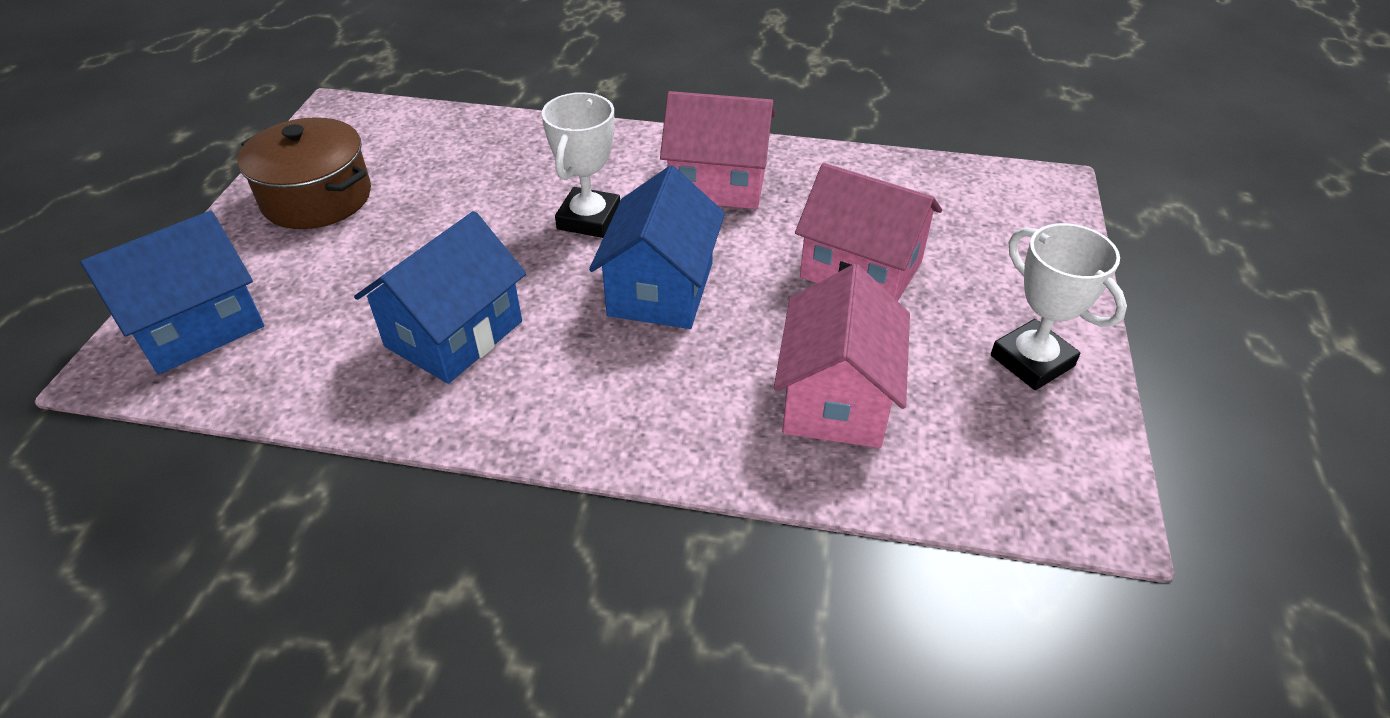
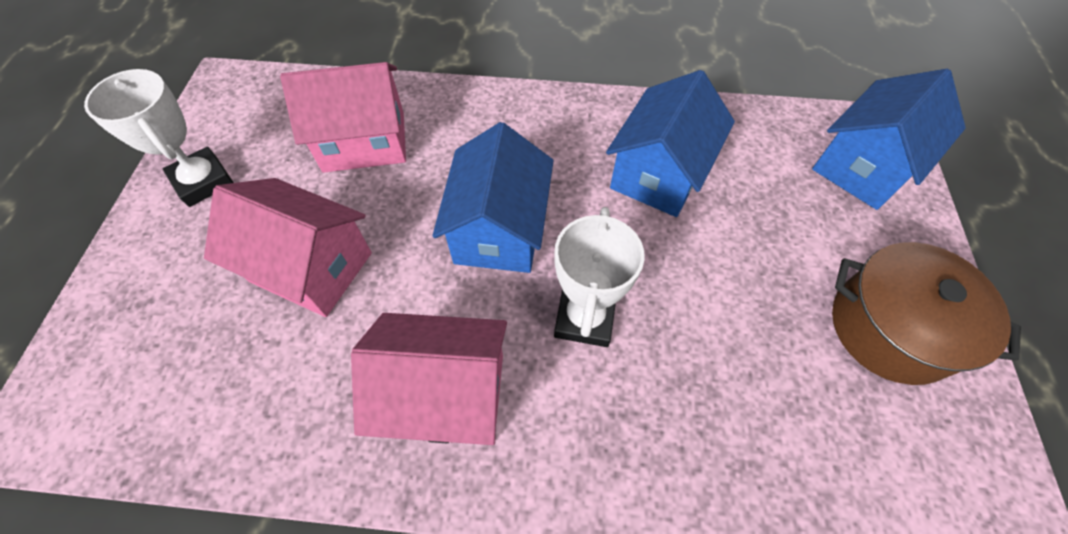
camera: 175 degrees right, 15 degrees up
(836, 398) = (364, 141): pink house -> pink house turned 75 degrees clockwise

